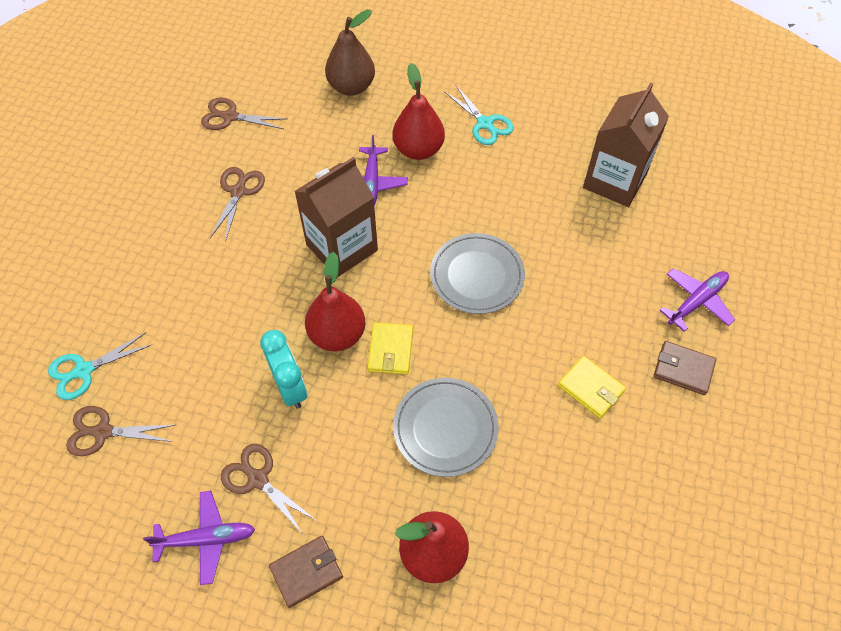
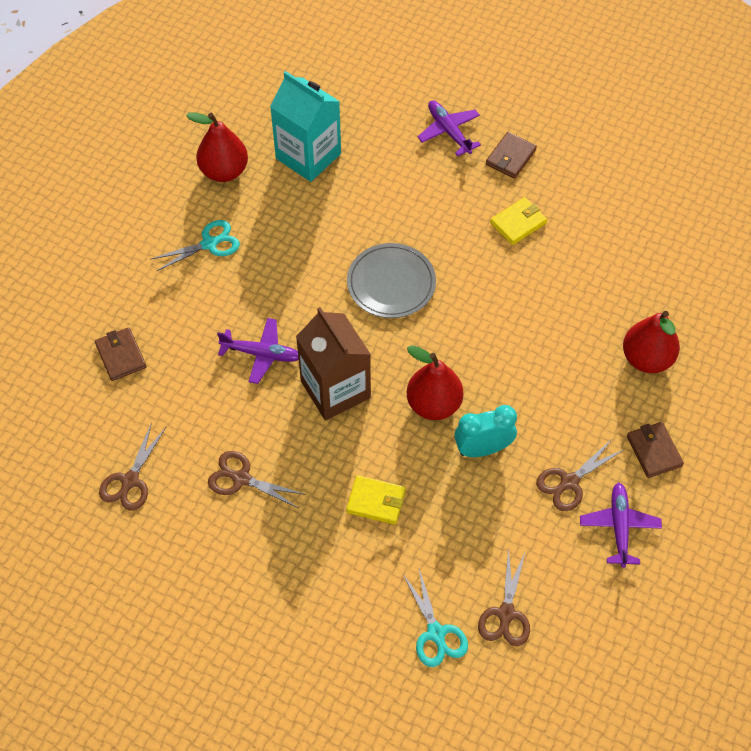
camera: 80 degrees left, 0 degrees up
(351, 86) = (121, 356): brown pear -> brown wallet
(390, 350) = (457, 363): yellow wallet -> yellow wallet (376, 501)
(418, 149) = (228, 306): red pear -> red pear (224, 171)
(445, 428) = (540, 333): grey plate -> none
(615, 181) = (308, 156): brown carton -> turquoise carton

